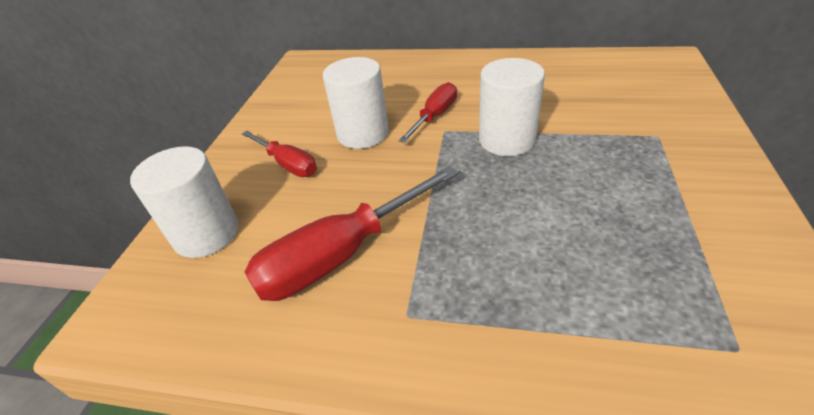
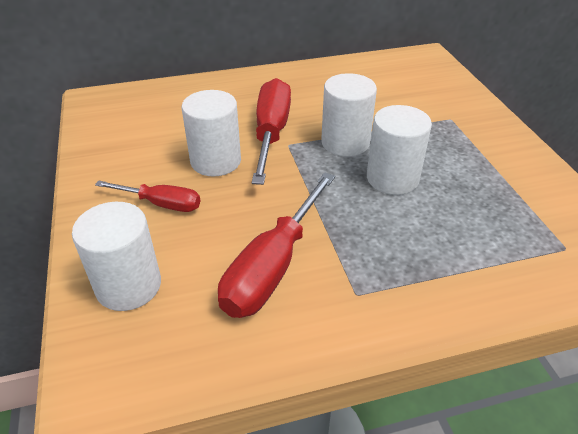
camera: 30 degrees left, 0 degrees up
(434, 116) = (271, 133): red screwdriver -> red screwdriver, size x1.70
(537, 191) = (392, 178): none -> white cylinder

